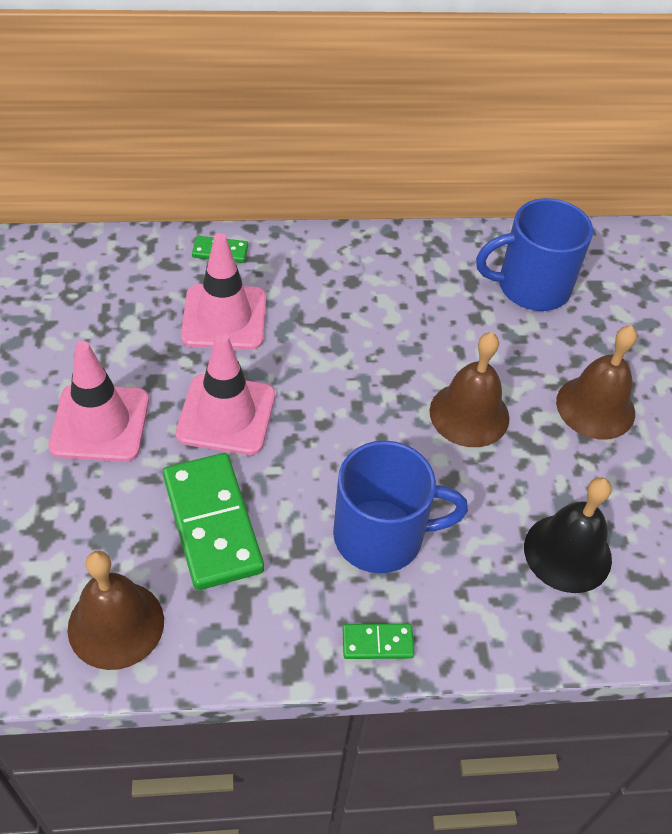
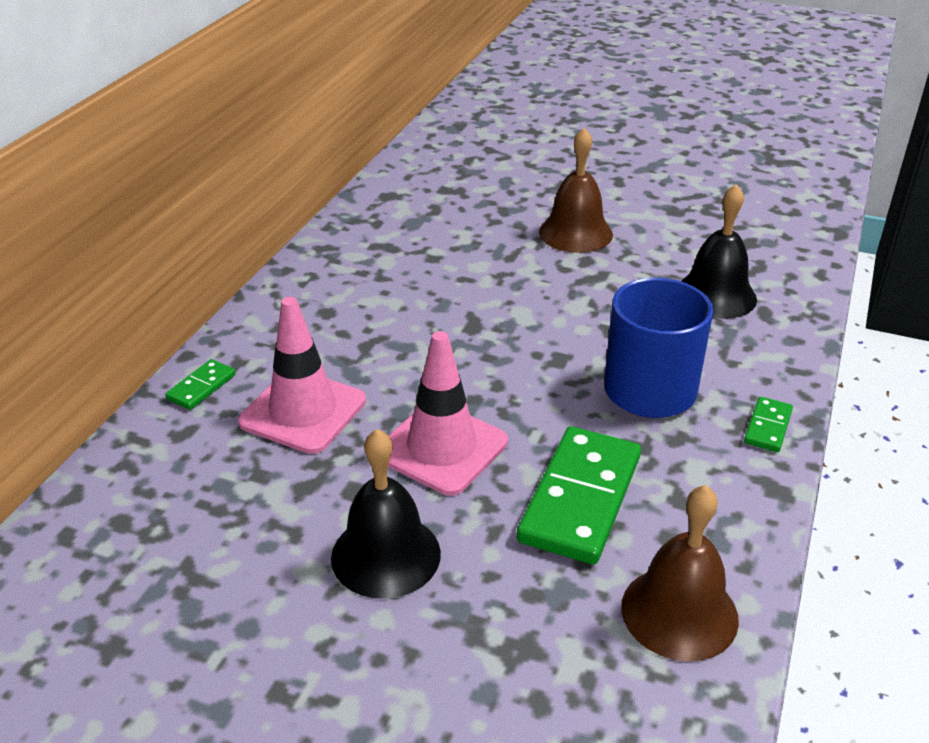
camera: 60 degrees left, 15 degrees down
(100, 423) = (386, 555): pink traffic cone -> black bell
(212, 523) = (580, 499): green domino -> green domino turned 75 degrees counterclockwise
(469, 414) = (542, 296): brown bell -> none
(531, 287) = (421, 219): blue mug -> none

